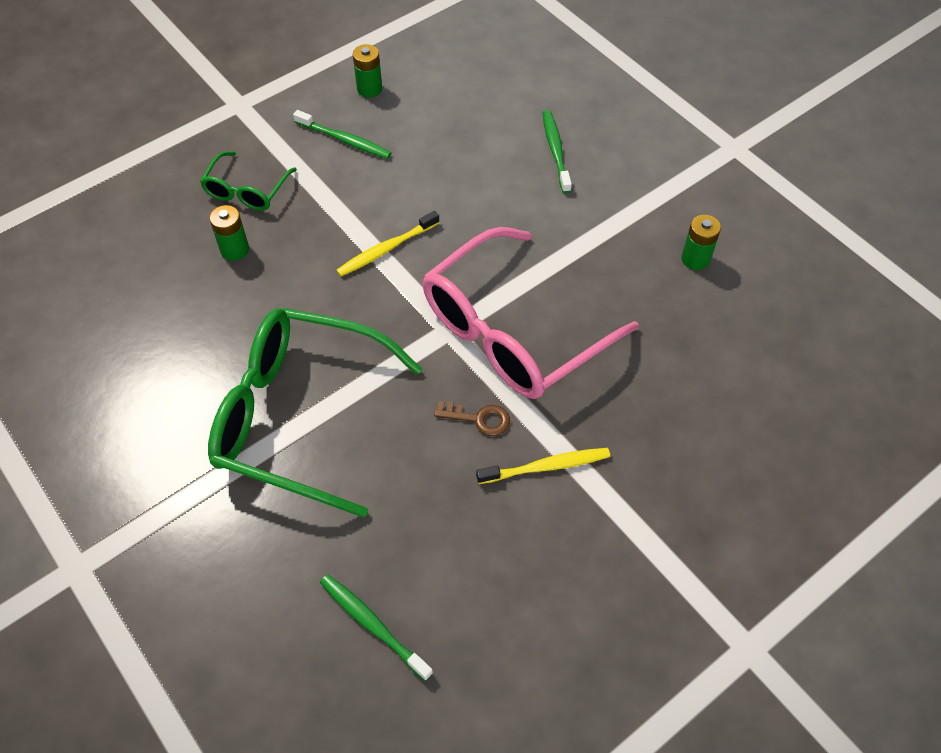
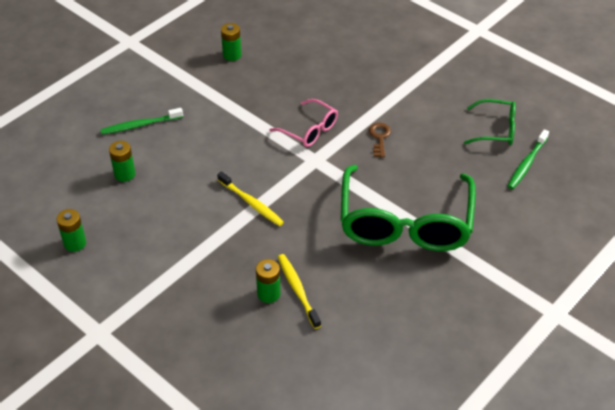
camera: 100 degrees left, 10 degrees down
(246, 191) = (204, 301): green glasses -> green glasses (496, 129)
(345, 140) = (139, 248): green toothbrush -> none
(468, 133) = (124, 174): none -> green battery
(512, 332) = (309, 130): pink glasses -> pink glasses, size x0.48
(546, 466) = (402, 106): yellow toothbrush -> yellow toothbrush (298, 290)

